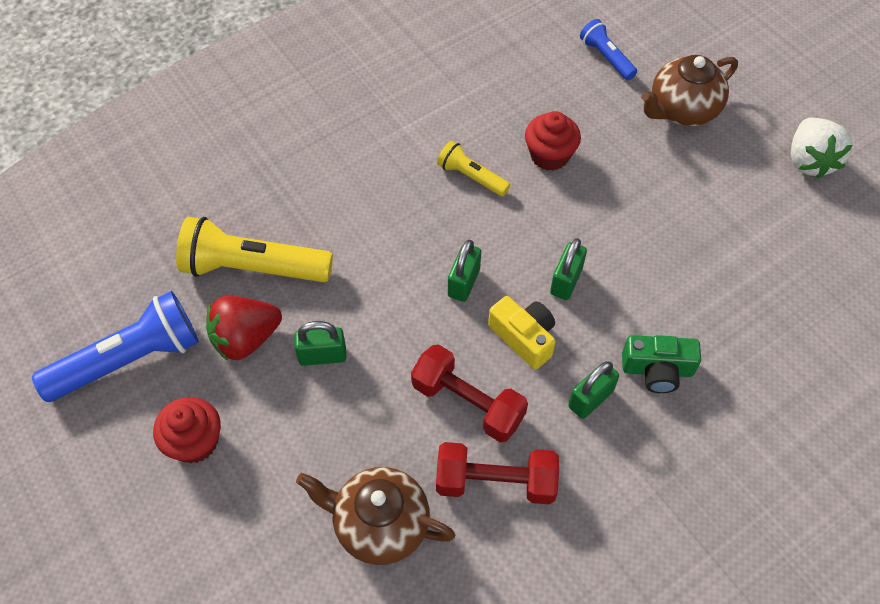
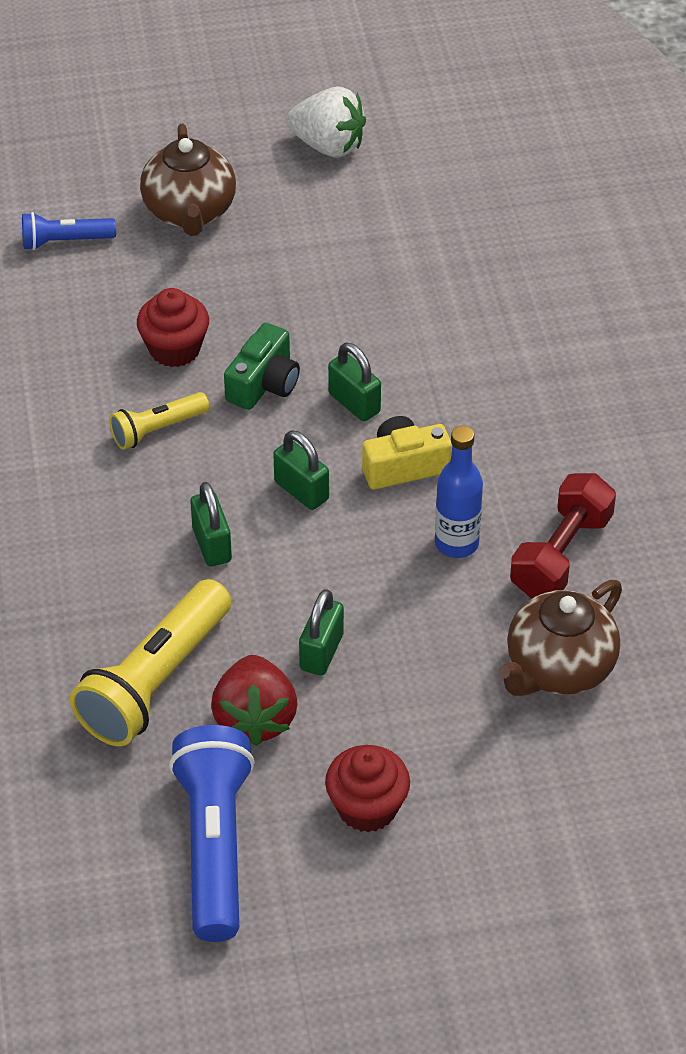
camera: 65 degrees left, 10 degrees down
(468, 403) = (456, 543): red dumbbell -> blue bottle
(590, 399) = (509, 441): green padlock -> green padlock (211, 545)
(657, 370) = (506, 375): green camera -> green camera (264, 383)

